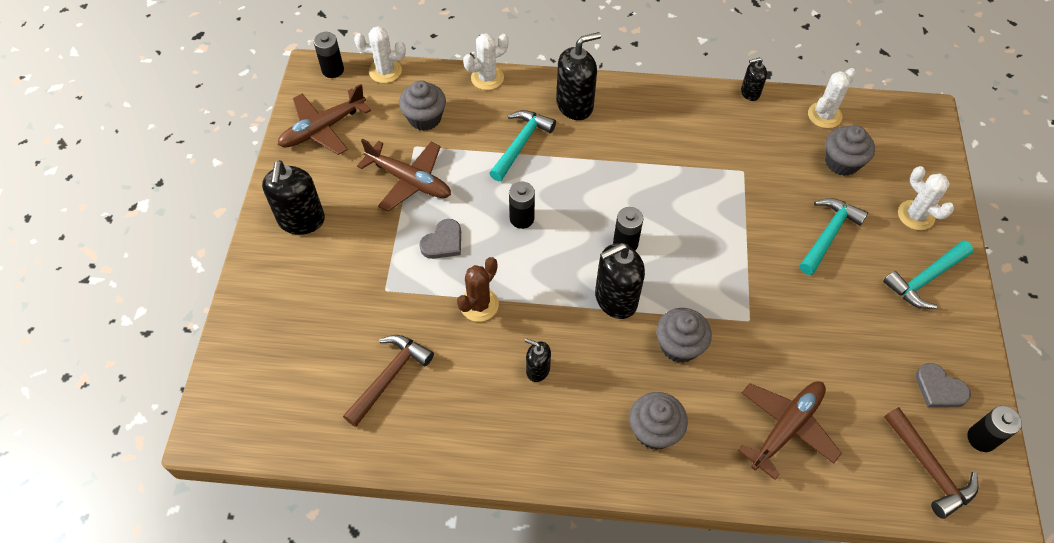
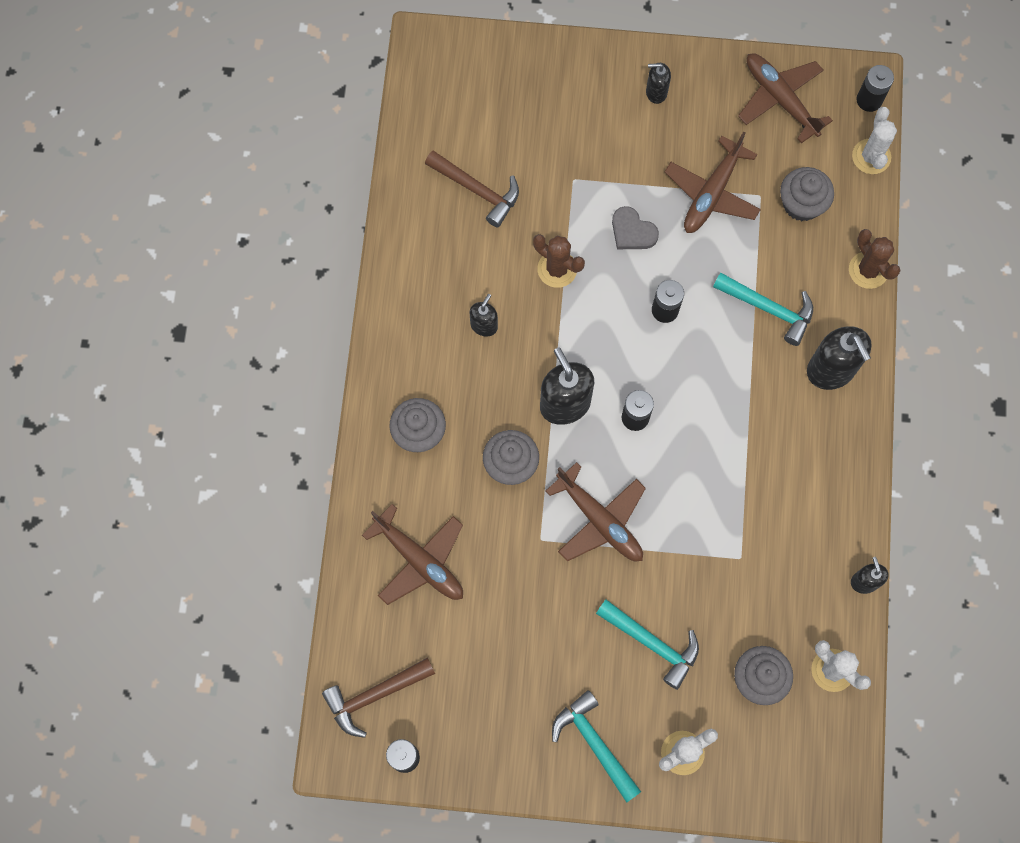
camera: 90 degrees right, 15 degrees up
(301, 220) = (656, 92): black soap dispenser -> black soap dispenser, size x0.54
(487, 78) = (868, 270): white cactus -> brown cactus
(724, 273) = (599, 520): none -> brown plane
(939, 389) = (460, 727): grey heart -> none

